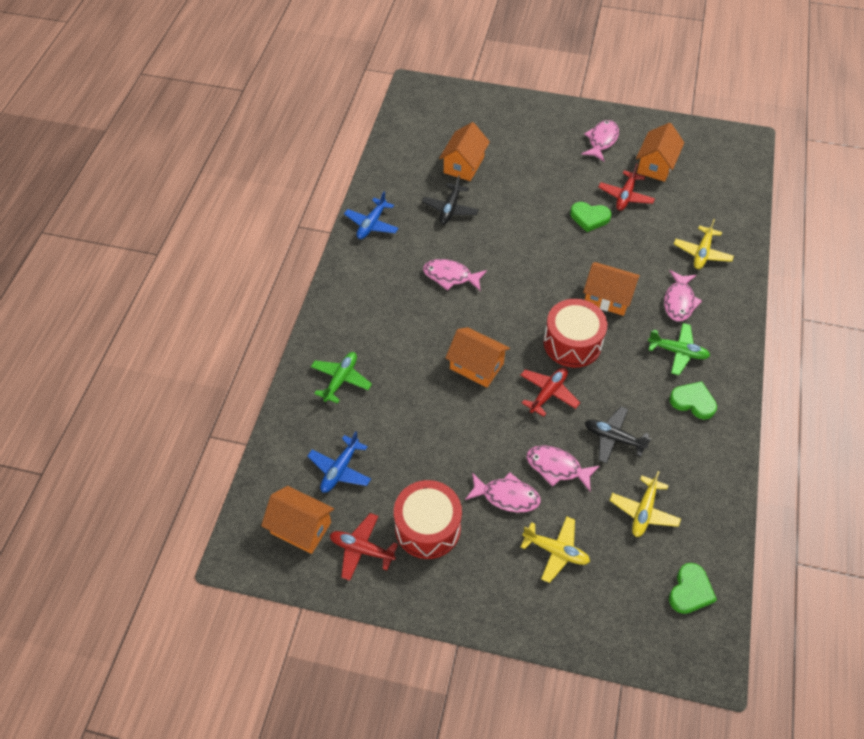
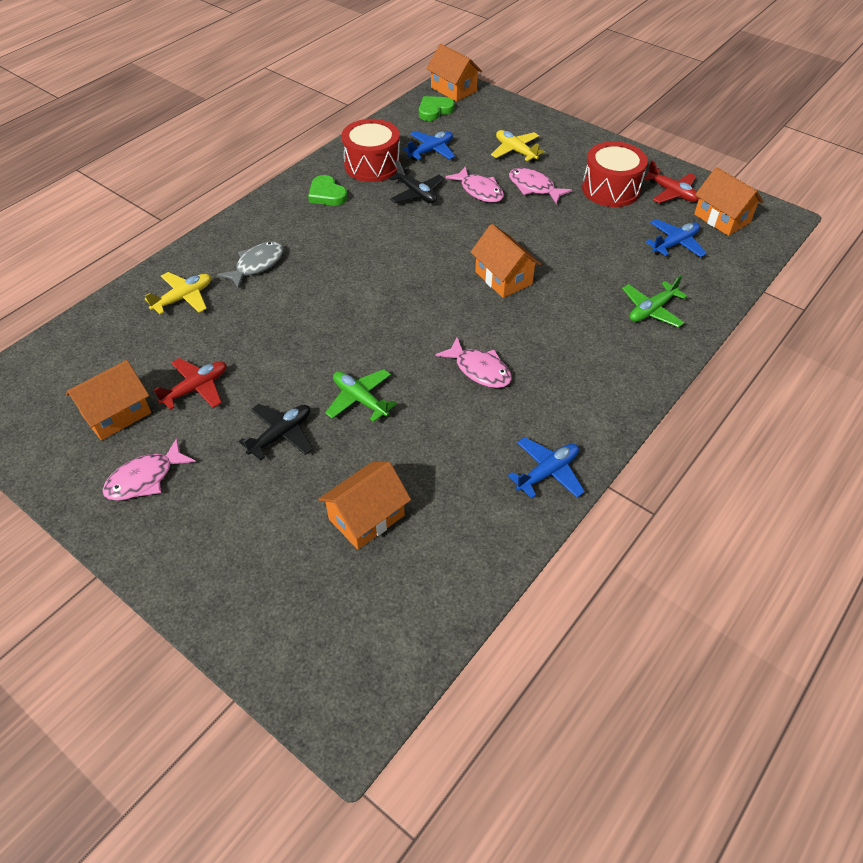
camera: 155 degrees left, 5 degrees down
(450, 209) = (428, 455): black plane -> black plane (281, 435)
(548, 393) = (449, 237): red plane -> none
(572, 343) = (394, 266): red drum -> red drum (372, 165)
(589, 218) = (264, 378): green heart -> none
(608, 298) = (323, 291): orange house -> orange house (453, 89)
(644, 511) = (431, 151): yellow plane -> blue plane
(678, 352) = (302, 229): green plane -> green plane (360, 399)
(679, 301) = (257, 265): pink fish -> grey fish

